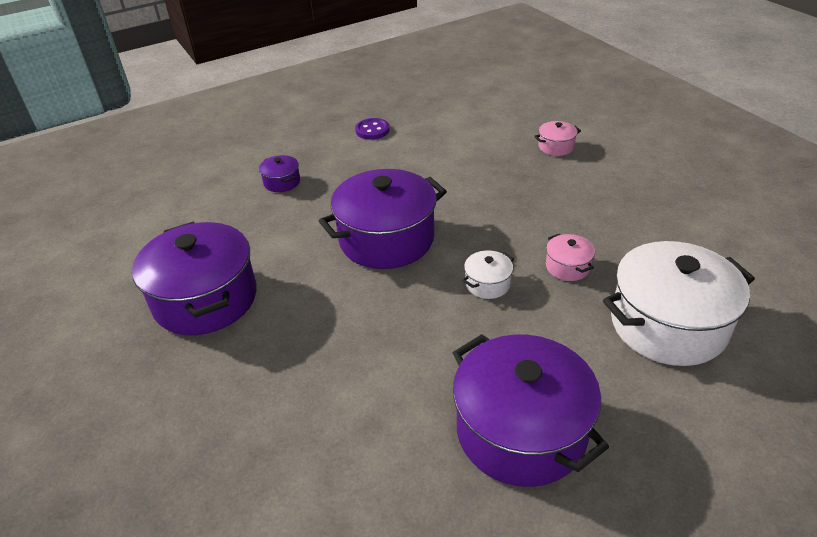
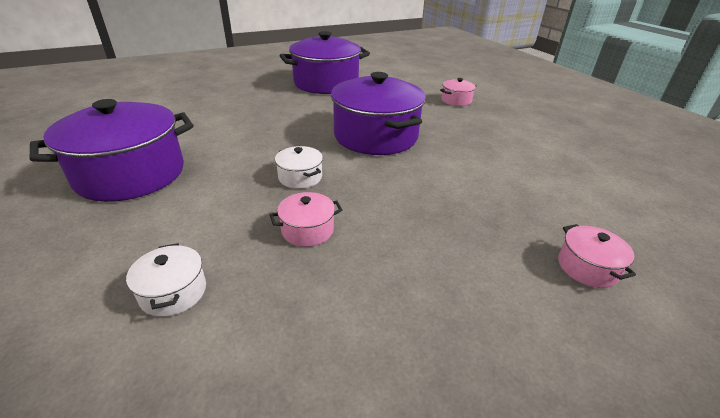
camera: 90 degrees right, 5 degrees down
(282, 182) = (456, 100): purple pot -> pink pot
(372, 130) = (559, 137): purple button -> none
(668, 324) = (173, 292): white pot -> white pot, size x0.43

